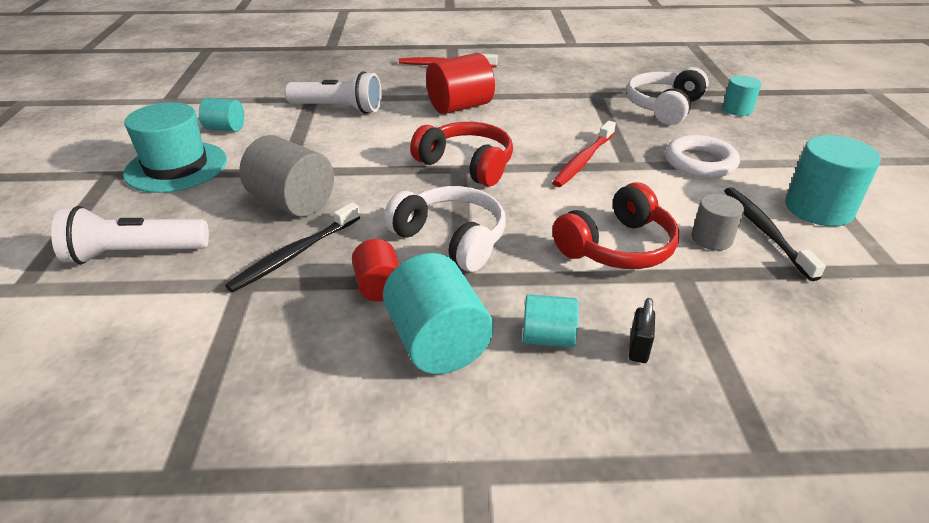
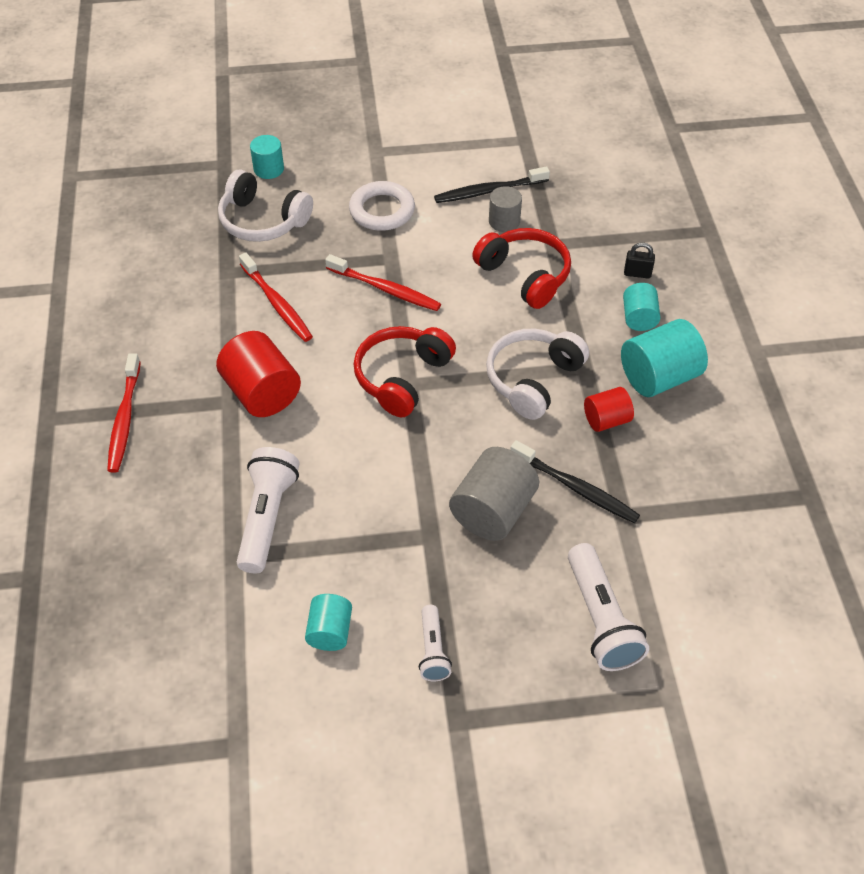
camera: 95 degrees left, 15 degrees up
(176, 167) = (433, 650): turquoise hat -> white flashlight
(560, 112) = (277, 303): none -> red toothbrush
(818, 209) = (452, 156): turquoise cylinder -> none

